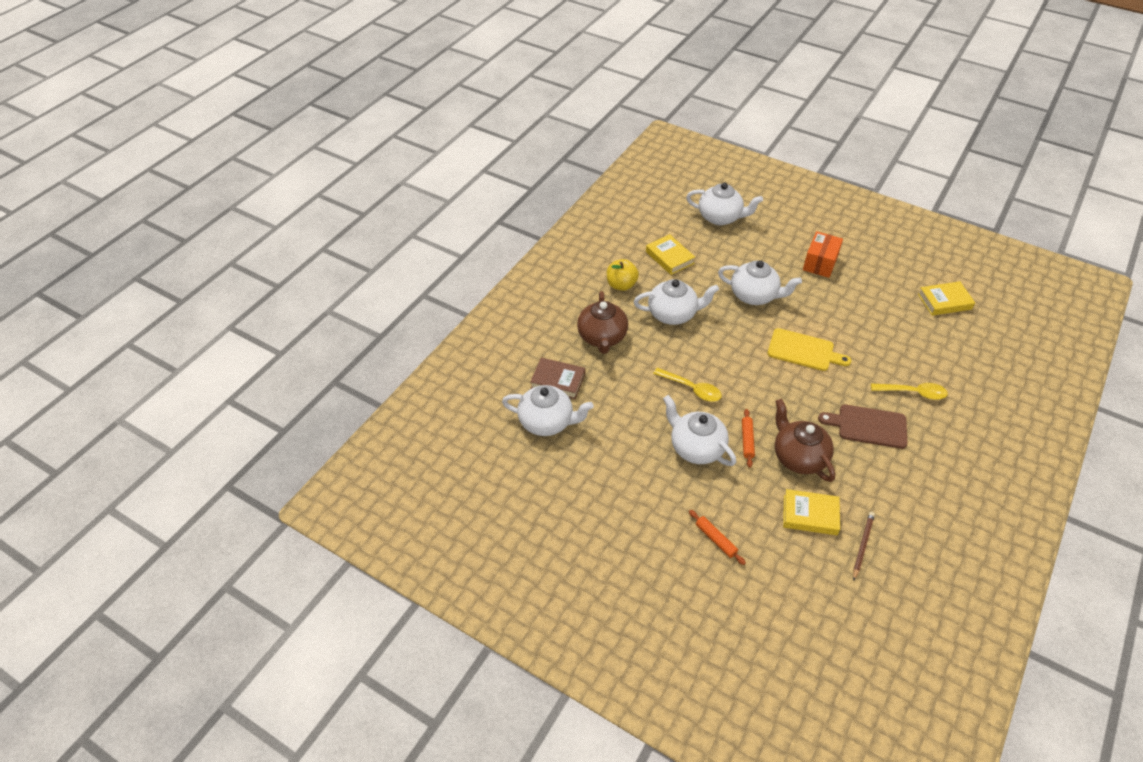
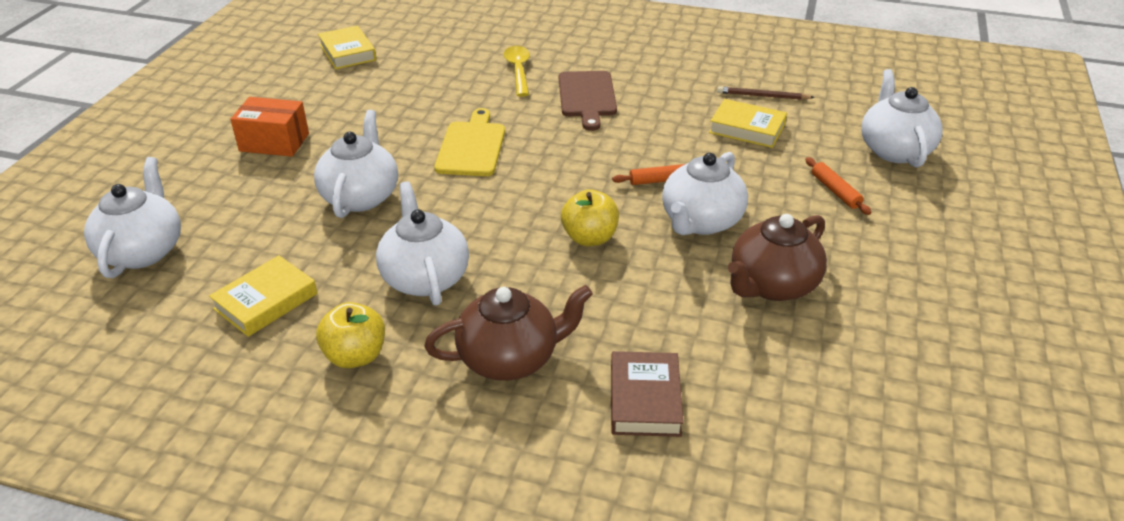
camera: 105 degrees left, 10 degrees down
(547, 422) = (747, 393): white teapot -> white teapot (894, 150)
(691, 389) = (589, 238): yellow spoon -> yellow apple
(715, 539) = (835, 191): orange rolling pin -> orange rolling pin turned 60 degrees counterclockwise
(798, 457) = (665, 141): brown teapot -> brown teapot (772, 285)
(810, 515) = (747, 129): yellow book -> yellow book turned 60 degrees counterclockwise

